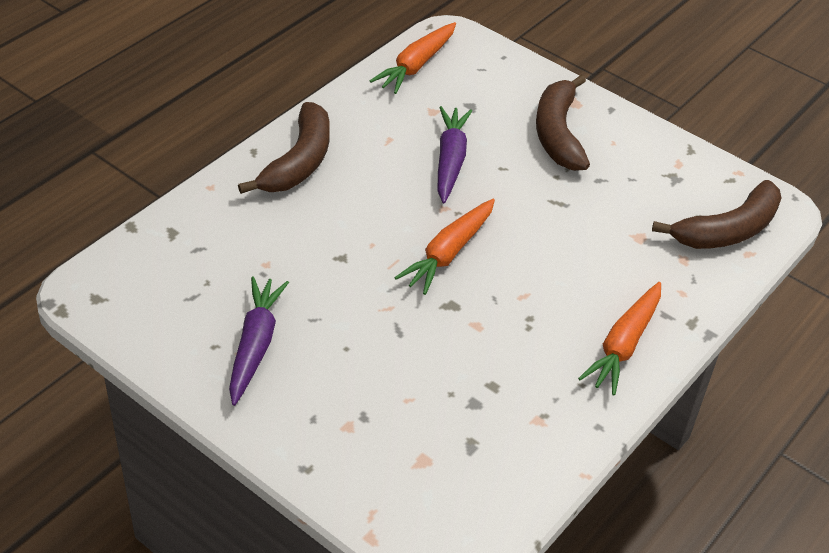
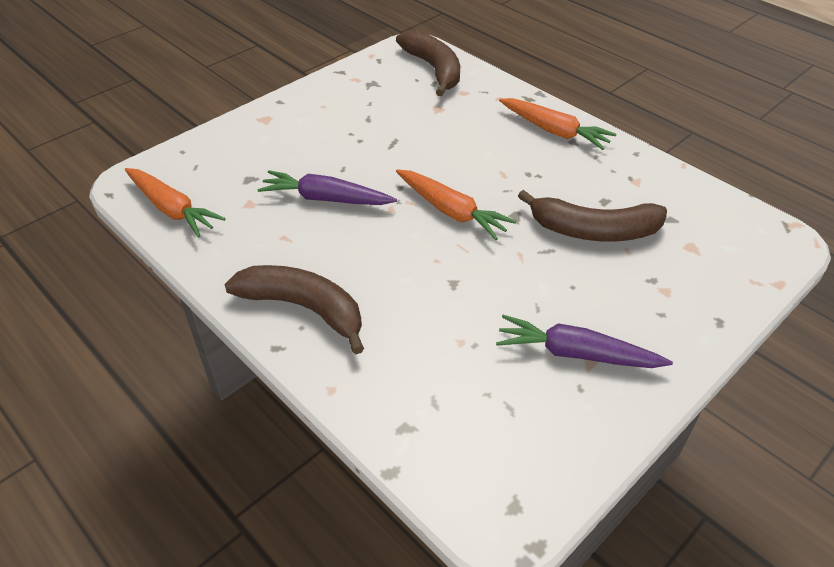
camera: 80 degrees left, 0 degrees up
(558, 133) = (304, 132): brown banana -> brown banana (593, 230)

